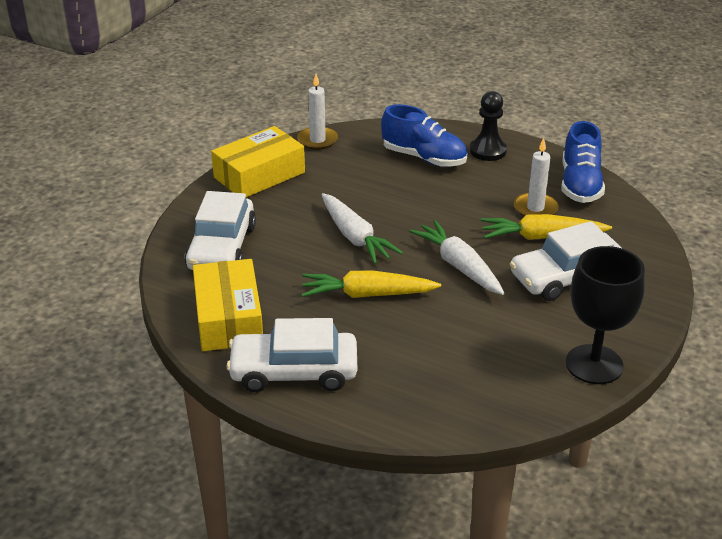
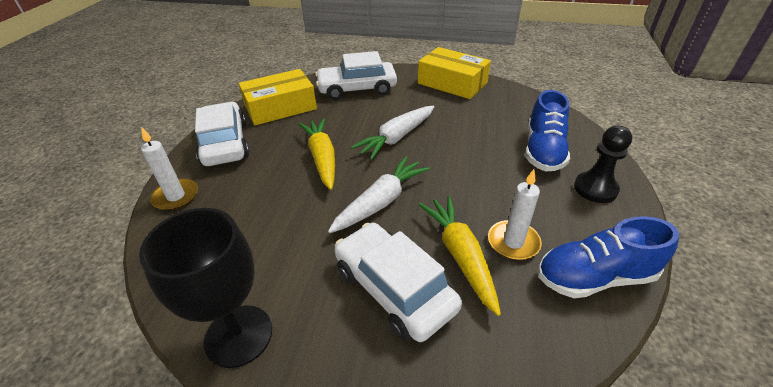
camera: 75 degrees right, 5 degrees up
(317, 140) = (520, 95): white candle -> white candle (176, 196)

